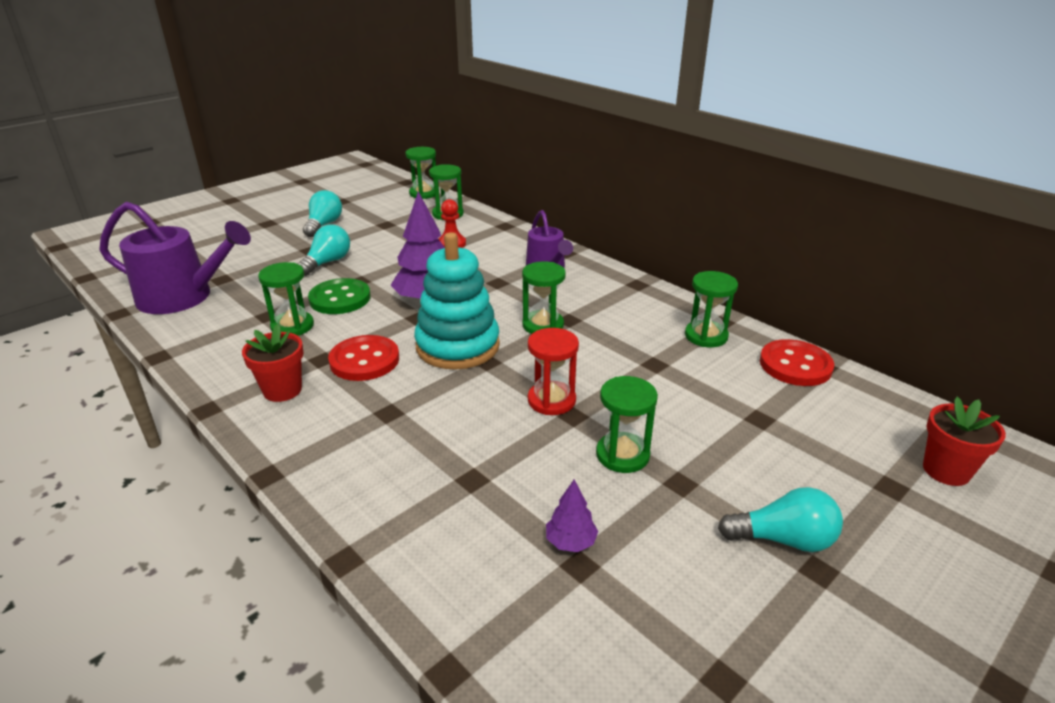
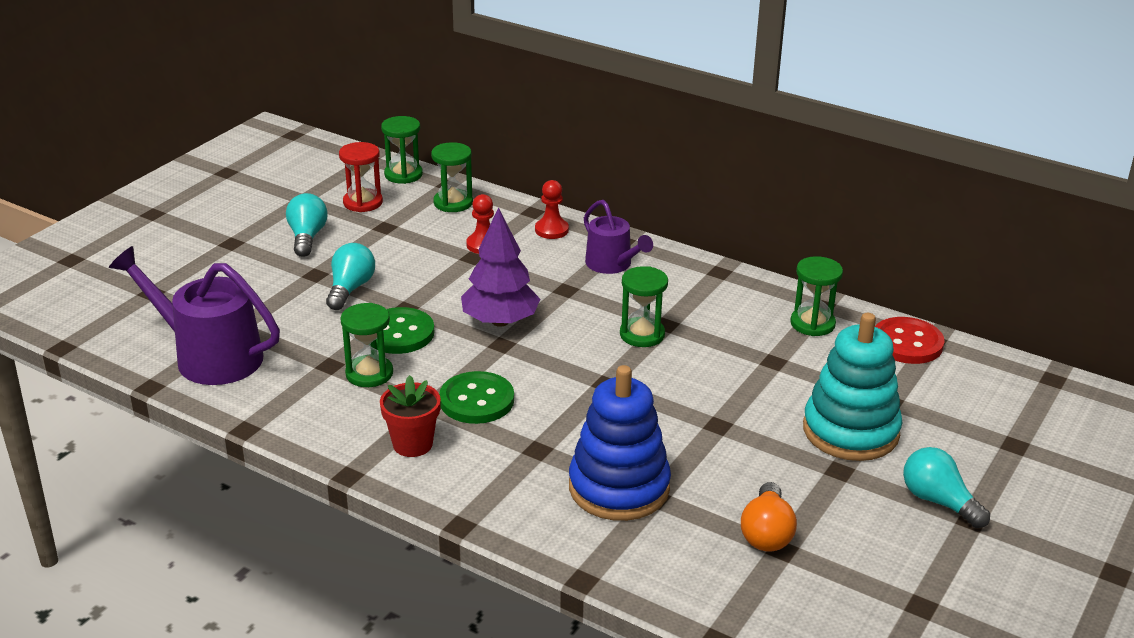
camera: 15 degrees left, 0 degrees up
(183, 297) = (210, 356): purple watering can -> purple watering can turned 150 degrees counterclockwise
(364, 360) = (477, 400): red button -> green button
(442, 463) = (619, 488): none -> blue stacking toy
(457, 346) = (565, 371): turquoise stacking toy -> turquoise stacking toy (850, 431)
(512, 239) = (551, 230): none -> red pawn
(551, 400) = (690, 413): red hourglass -> red hourglass (363, 202)
(570, 542) = (766, 533): purple tree -> orange light bulb
(622, 455) = (779, 454): green hourglass -> none
(783, 539) = (938, 501): turquoise light bulb -> turquoise light bulb turned 120 degrees counterclockwise
(946, 470) = (1056, 423): red flower pot -> none

